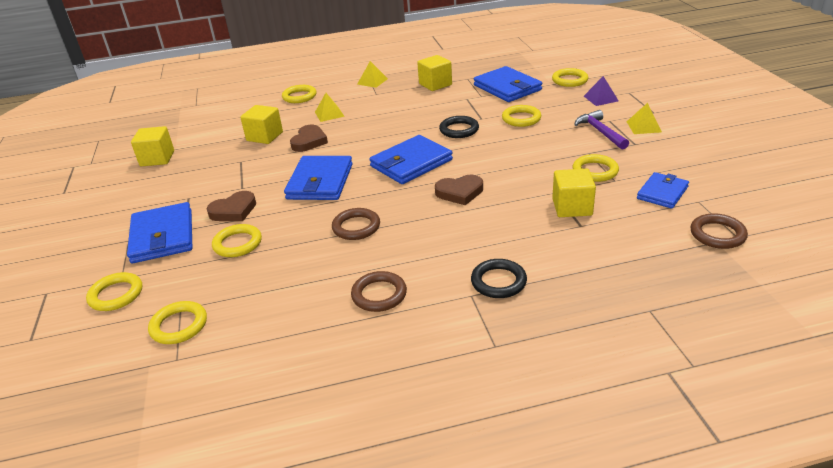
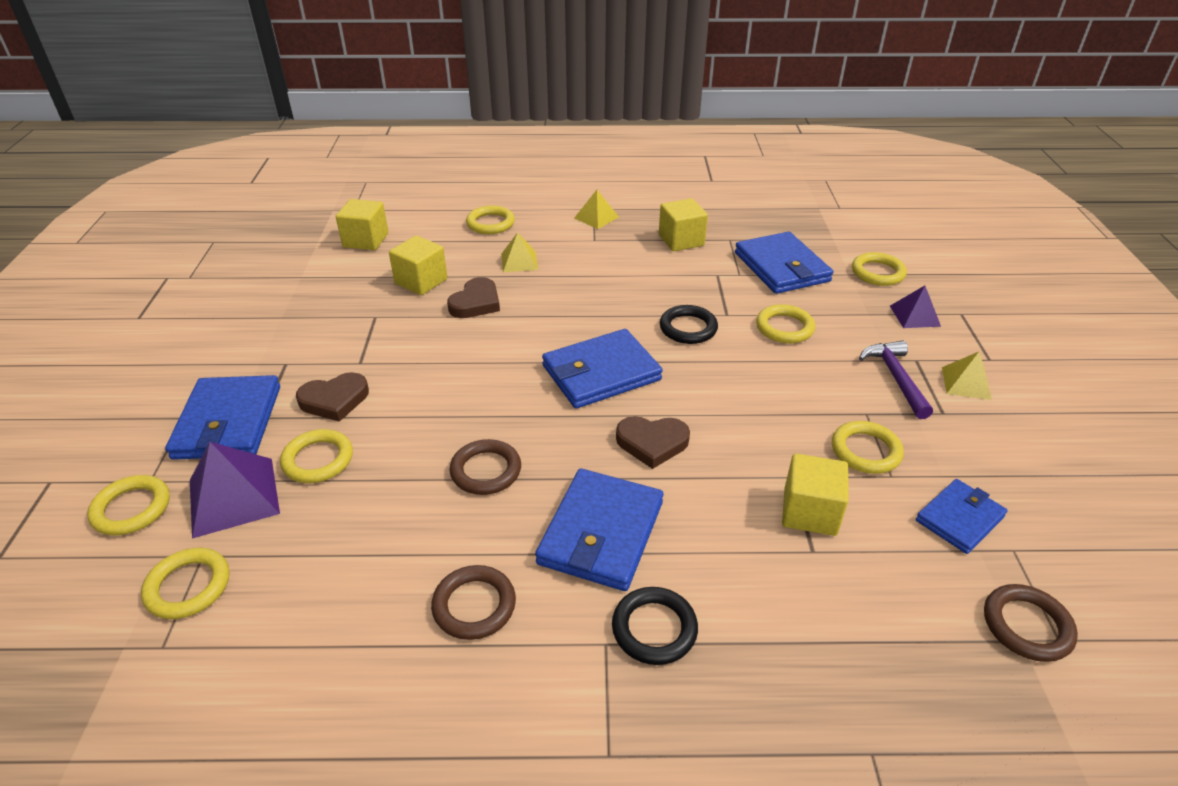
camera: 10 degrees right, 5 degrees up
(157, 158) = (272, 288): yellow cube -> yellow cube (366, 240)
(187, 274) = (234, 496): none -> purple pyramid
(320, 182) = (465, 377): blue wallet -> blue wallet (601, 533)

